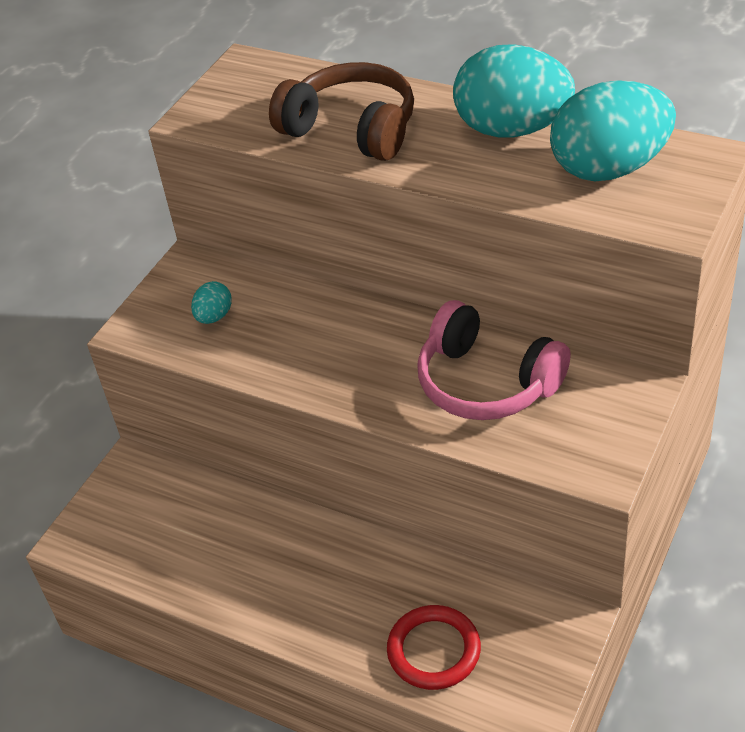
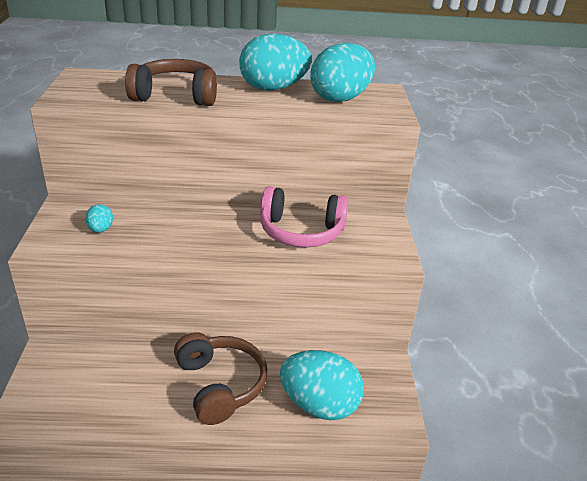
camera: 35 degrees left, 10 degrees down
(317, 577) = (220, 385): none -> brown headphones
(434, 650) = (319, 405): red ring -> turquoise egg

